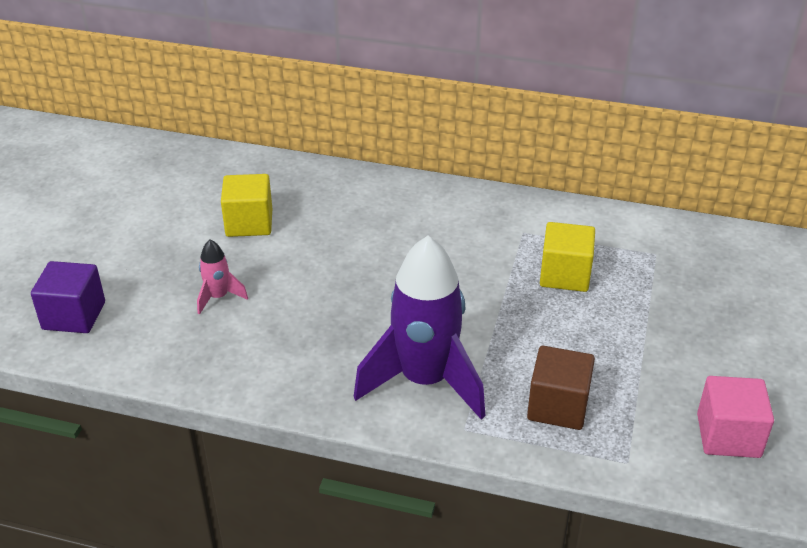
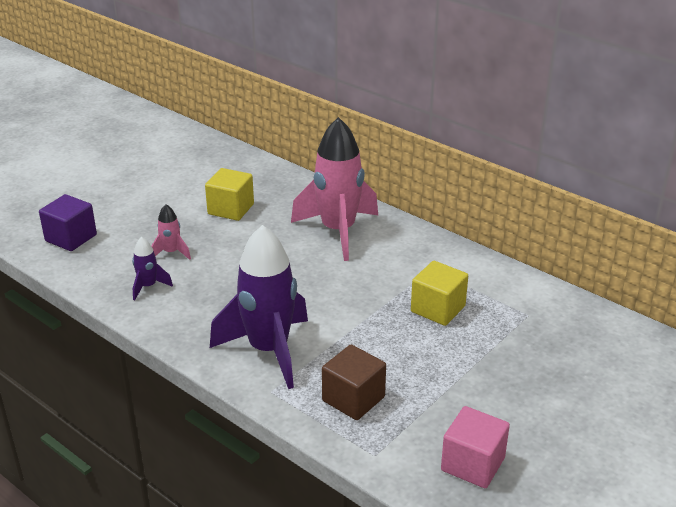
camera: 25 degrees right, 5 degrees down
(223, 348) = (148, 287): none -> purple rocket
(392, 216) = (338, 231): none -> pink rocket

